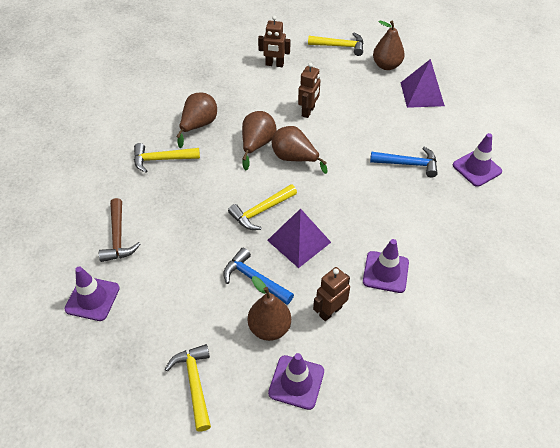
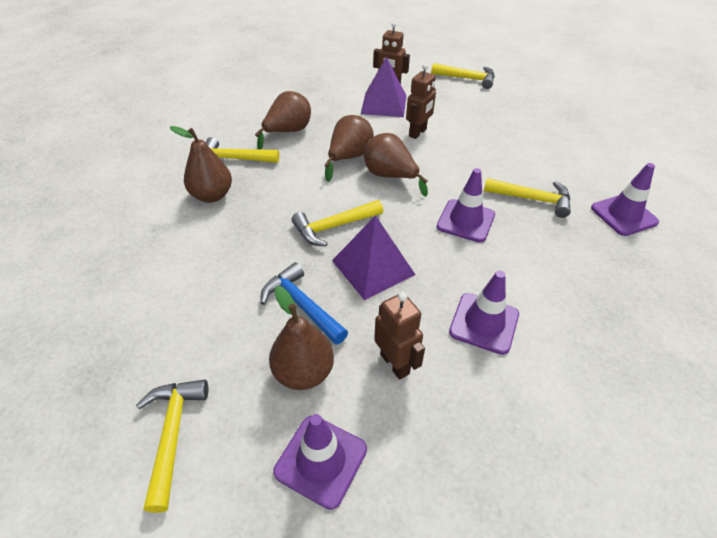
camera: 10 degrees right, 5 degrees down
(92, 299) = (87, 297): purple traffic cone -> purple traffic cone (465, 221)
(118, 237) = (150, 232): brown hammer -> none
(330, 311) = (395, 363): brown robot -> brown robot turned 90 degrees clockwise
(386, 65) = (518, 100): brown pear -> brown pear (212, 195)
(408, 164) = (532, 199): blue hammer -> yellow hammer
(422, 94) = (558, 131): purple pyramid -> purple pyramid (383, 104)

